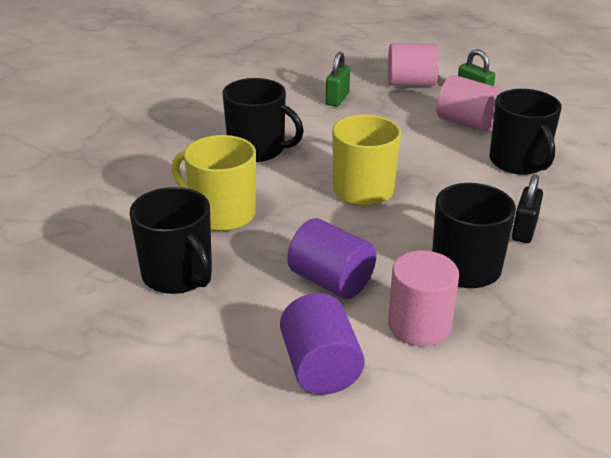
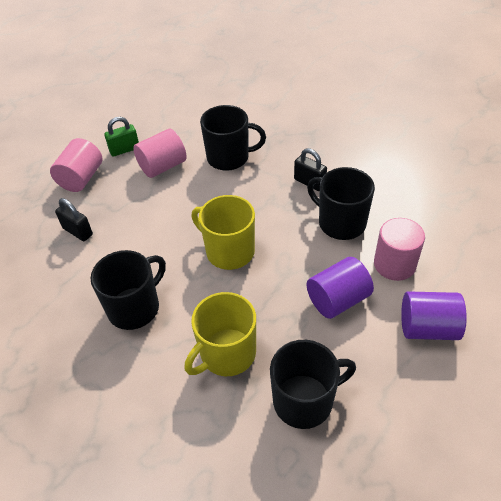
camera: 70 degrees left, 15 degrees up
(337, 99) = (77, 231): green padlock -> black padlock

